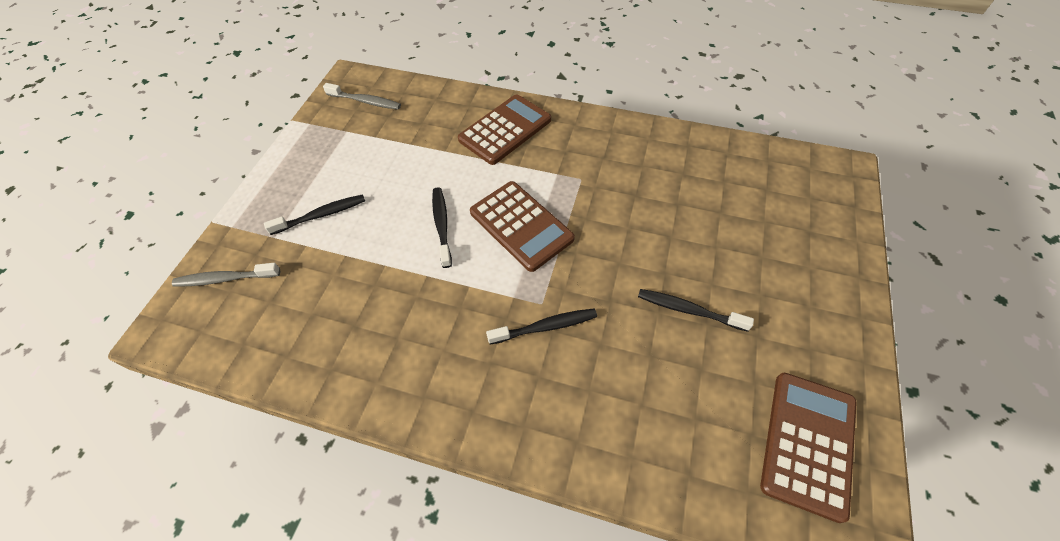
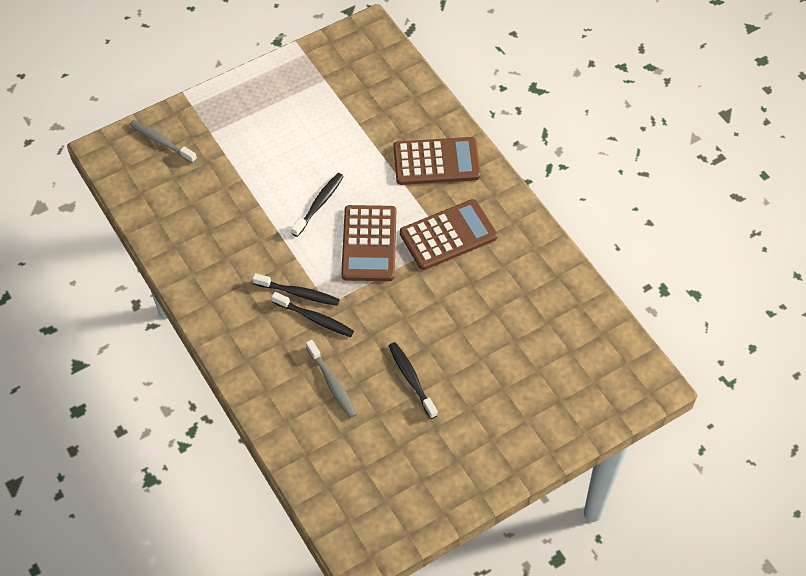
camera: 40 degrees right, 0 degrees up
(321, 215) = (251, 138): black toothbrush -> black toothbrush (298, 293)
(365, 101) = (361, 61): grey toothbrush -> grey toothbrush (332, 383)
(808, 443) = (388, 496): brown calculator -> brown calculator (448, 235)

